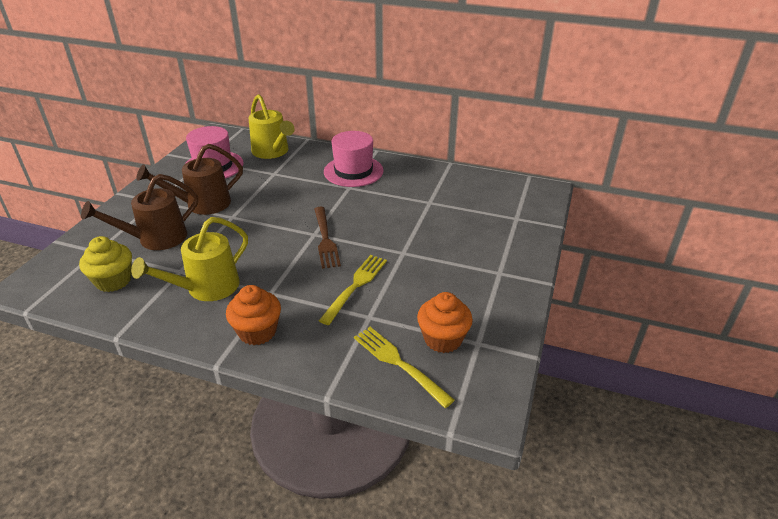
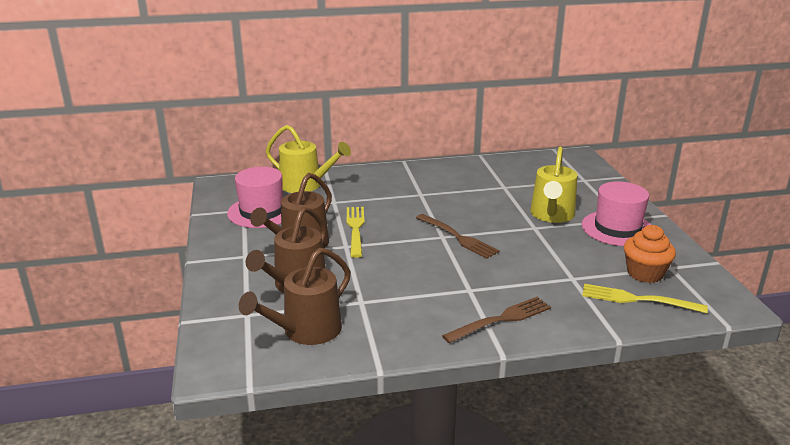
camera: 30 degrees left, 10 degrees down
(113, 281) = (306, 331): yellow cupcake -> brown watering can
(207, 288) = (407, 305): yellow watering can -> yellow watering can (552, 215)
(257, 332) = (501, 319): orange cupcake -> brown fork
(353, 171) = (406, 181): pink hat -> pink hat (617, 228)
(355, 286) = (532, 262): yellow fork -> yellow fork (355, 229)

